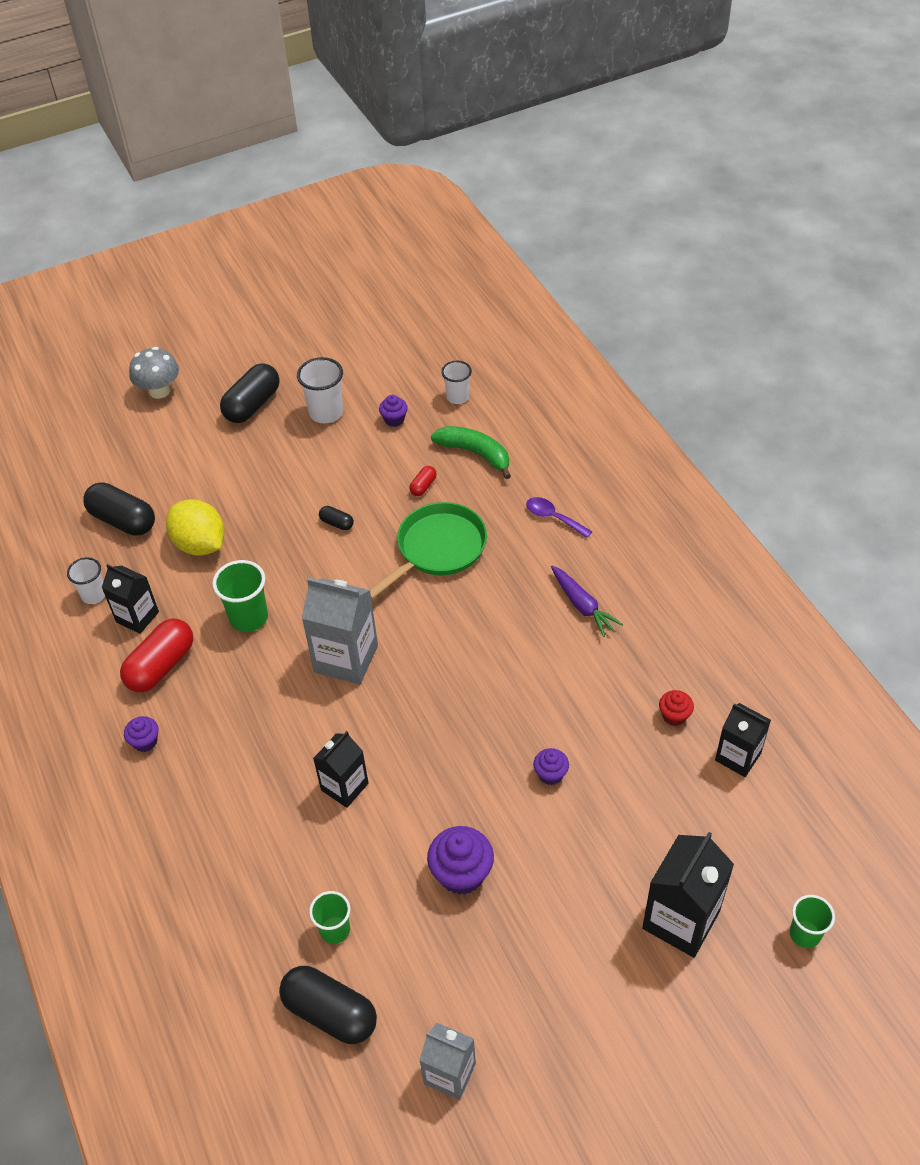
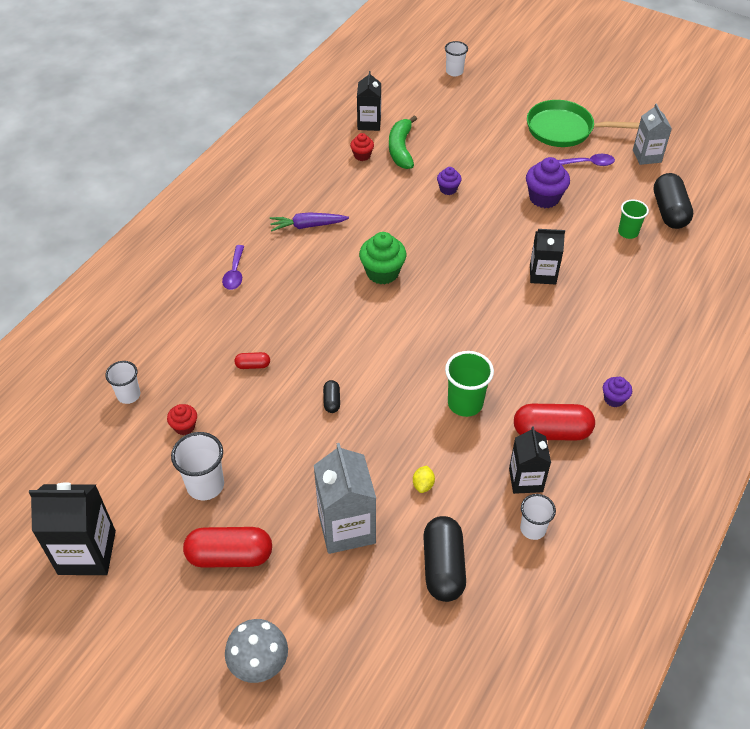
camera: 125 degrees left, 0 degrees up
(200, 544) = (423, 485): yellow lemon -> yellow lemon, size x0.41
(252, 405) = (230, 556): black capsule -> red capsule
(346, 659) = (451, 325): grey carton -> grey carton (346, 527)
(394, 420) = (184, 426): purple cupcake -> red cupcake
(437, 549) = (313, 324): green pan -> green pan (564, 129)
(462, 638) = (382, 272): none -> green cupcake
(475, 453) = (193, 349): green banana -> green banana (401, 149)
(487, 979) = (589, 163): none -> purple spoon
(582, 605) = (307, 226): purple carrot -> purple carrot turned 120 degrees counterclockwise
(681, 920) = (487, 111): black carton -> black carton (87, 552)
(805, 934) = (454, 72): green cup -> white cup

